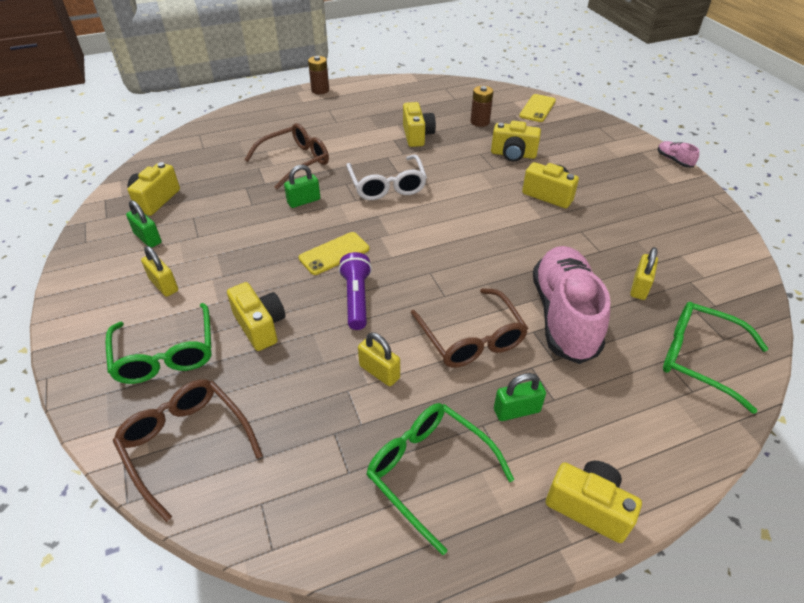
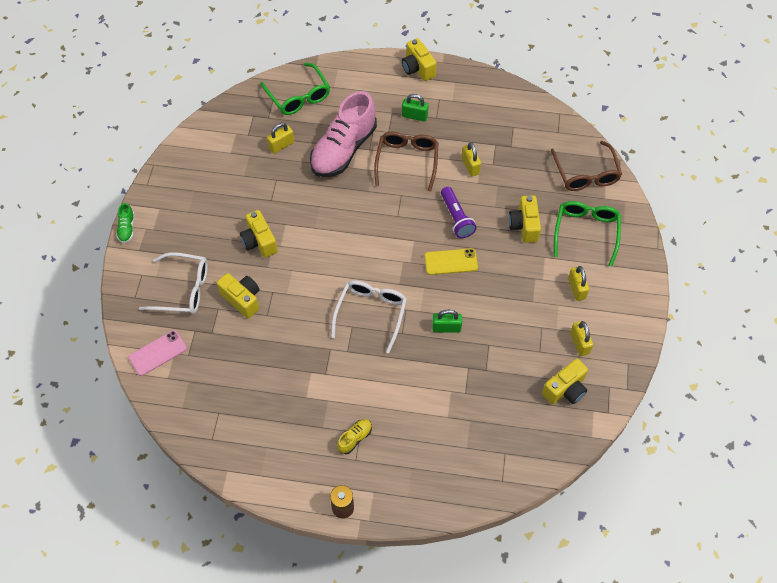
camera: 150 degrees left, 15 degrees up
(148, 238) = (579, 343): green padlock -> yellow padlock
(295, 161) = (429, 385): brown glasses -> none
(338, 118) = (355, 438): none -> yellow shoe
(356, 299) = (456, 218): purple flashlight -> purple flashlight turned 45 degrees counterclockwise
(417, 135) = (300, 368): yellow camera -> none
(429, 471) = (476, 111): green glasses -> none
(480, 122) = (229, 360): brown battery -> none
(537, 108) = (158, 353): yellow phone -> pink phone
(569, 143) = (183, 289): none -> white glasses
(674, 160) = (127, 228): pink shoe -> green shoe

